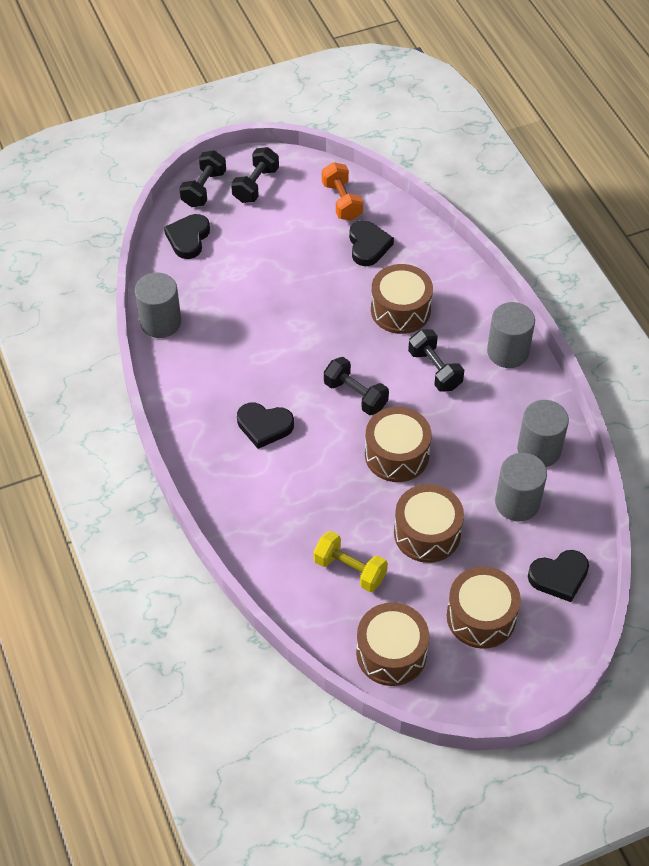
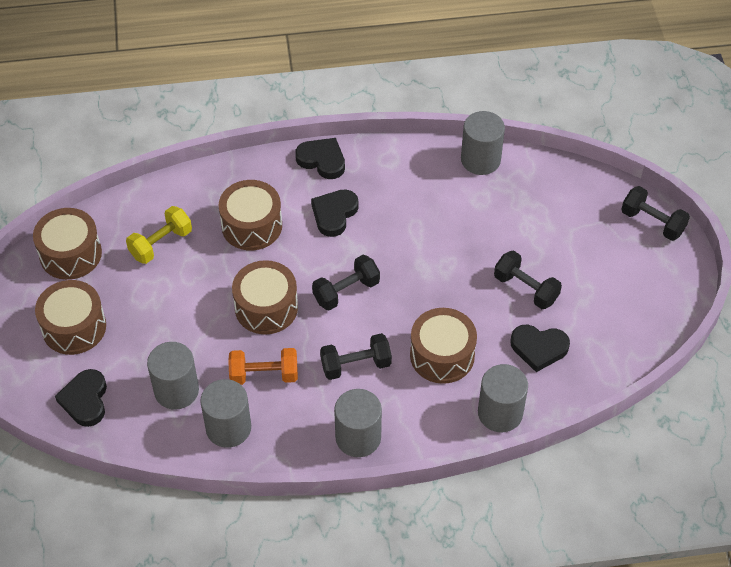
camera: 105 degrees right, 0 degrees up
(188, 238) = (584, 198): black heart -> black heart (322, 160)
(255, 185) = (649, 267): black dumbbell -> black dumbbell (526, 289)
(342, 201) = (610, 339): orange dumbbell -> orange dumbbell (264, 375)
(427, 533) = (173, 309): brown drum -> brown drum (252, 225)
(443, 261) = (500, 413): none -> grey cylinder

